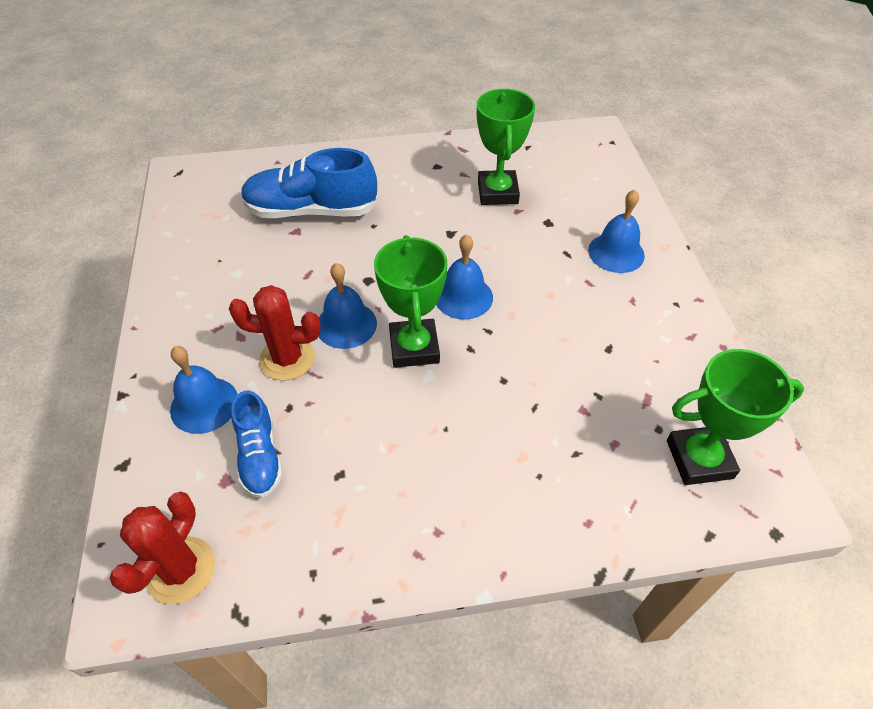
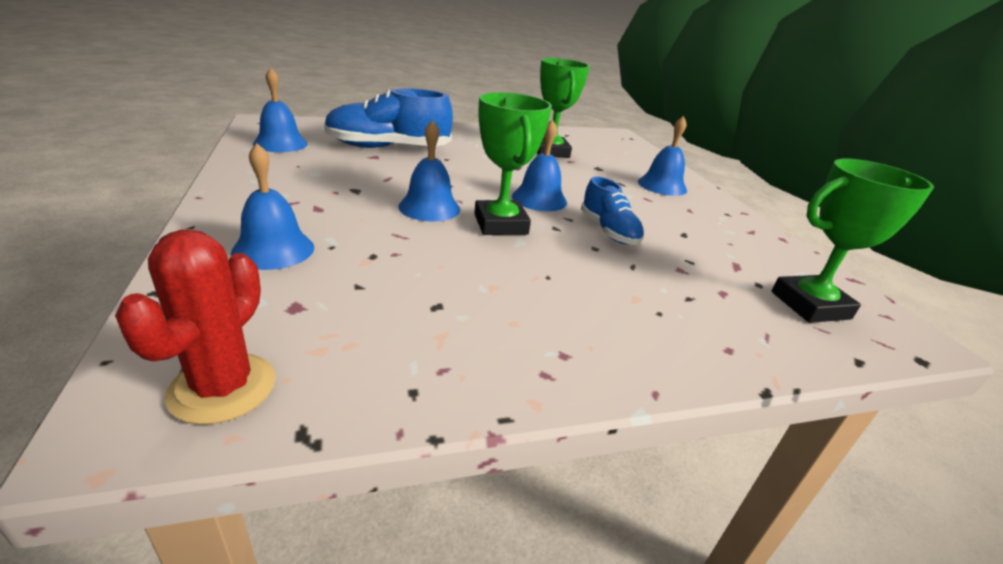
camera: 10 degrees left, 20 degrees down
(200, 218) = (280, 143): none -> blue bell
(260, 456) = (339, 289): blue shoe -> blue shoe (608, 231)
(287, 358) = (369, 224): red cactus -> none

